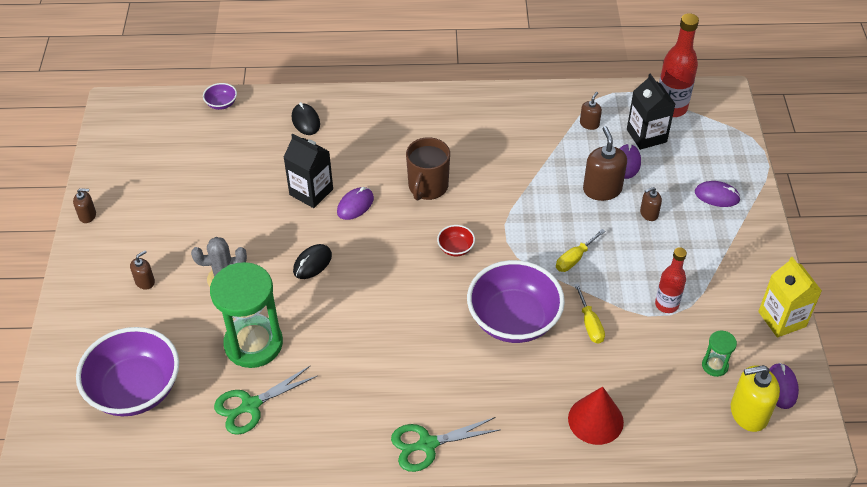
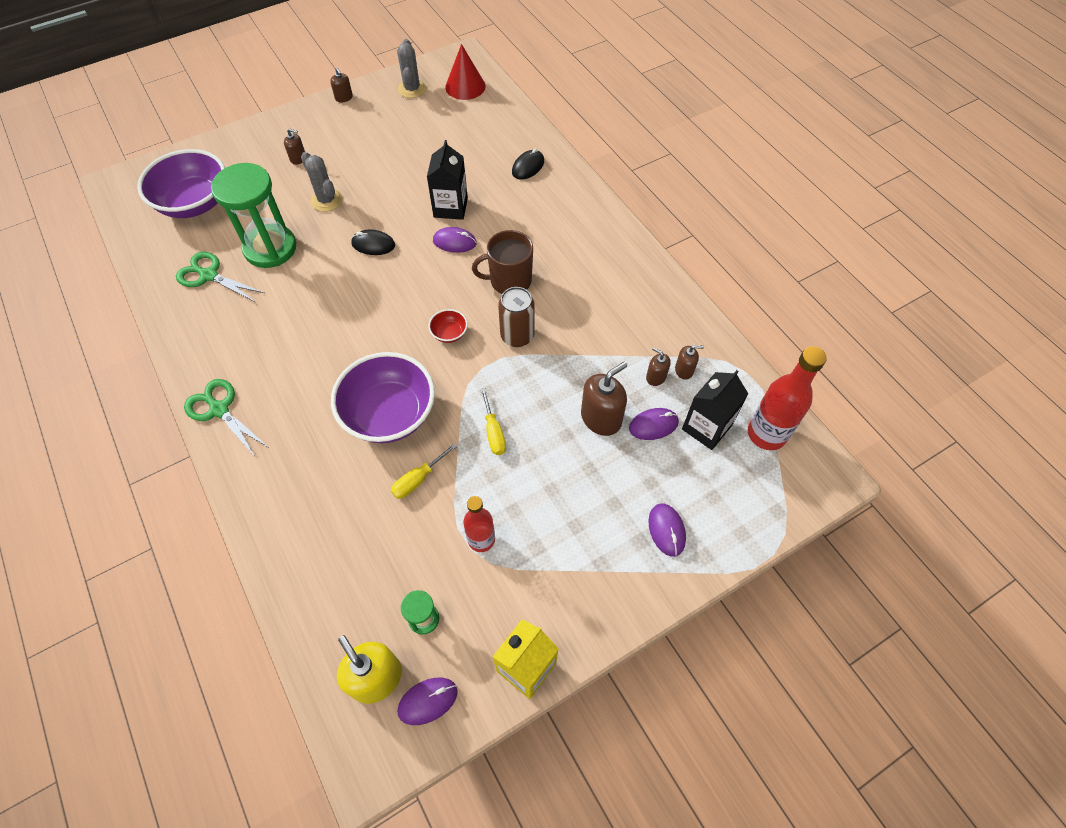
camera: 60 degrees right, 10 degrees up
(126, 159) = (412, 89): none -> grey cactus
(221, 104) = (509, 110): purple bowl -> none
(489, 205) = (517, 336): none -> brown can
(574, 258) = (493, 432): yellow screwdriver -> yellow screwdriver turned 120 degrees counterclockwise
(595, 420) = (303, 532): red cone -> red cone (465, 86)
(649, 213) = (596, 474): brown soap dispenser -> brown soap dispenser (656, 377)

